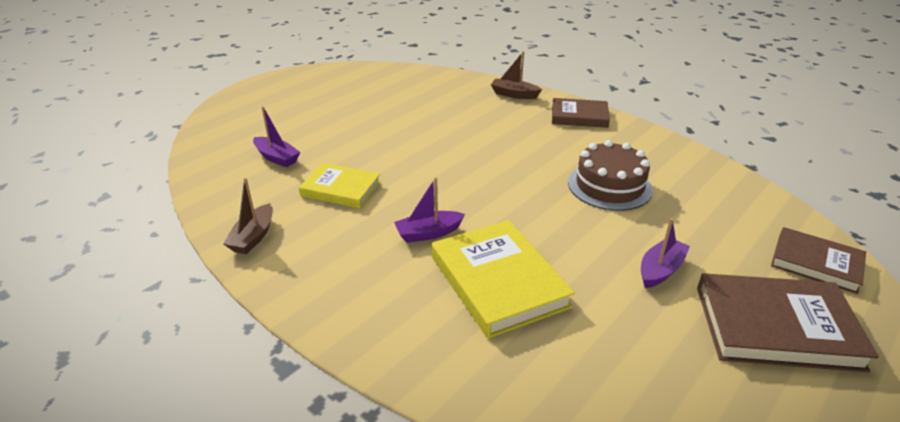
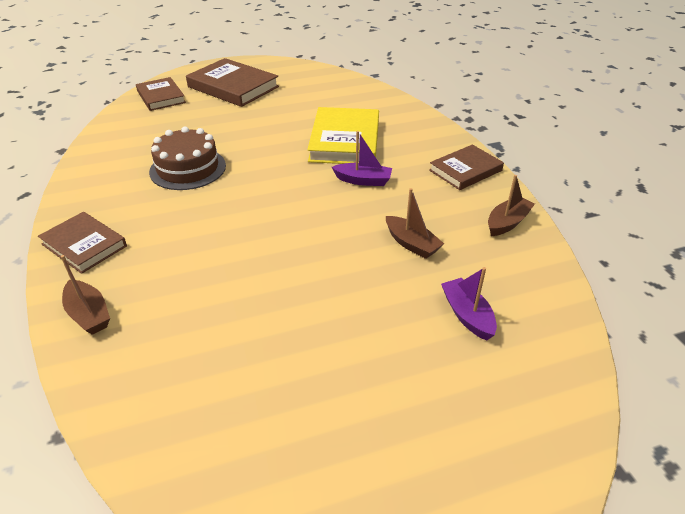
camera: 150 degrees left, 5 degrees up
(317, 290) = (465, 170): none -> brown book
(341, 189) = (411, 244): yellow book -> brown boat
(660, 270) = (245, 118): purple boat -> none

